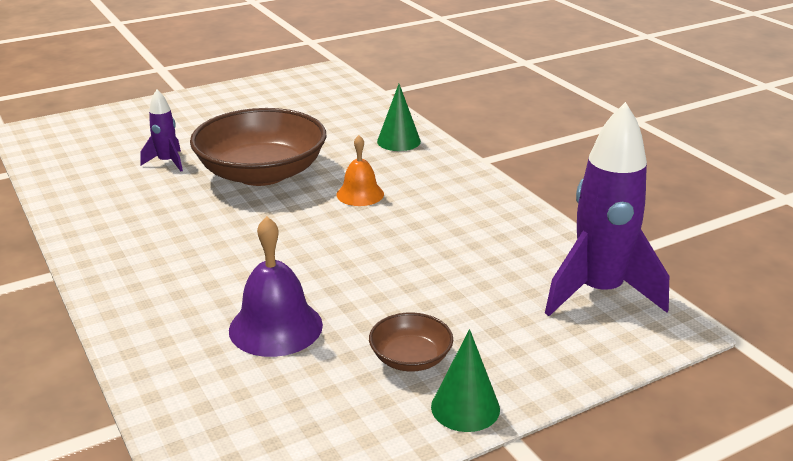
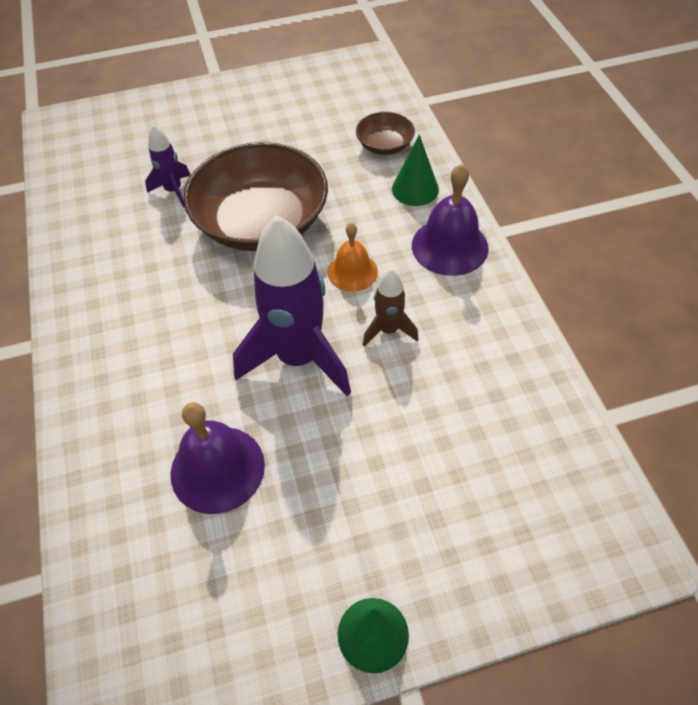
camera: 15 degrees right, 25 degrees up
(407, 225) = (388, 330): none -> brown rocket
(410, 358) = (337, 545): brown bowl -> brown bowl (384, 145)
(443, 171) = (449, 246): none -> purple bell
(599, 292) = (565, 480): purple rocket -> purple rocket (298, 358)

